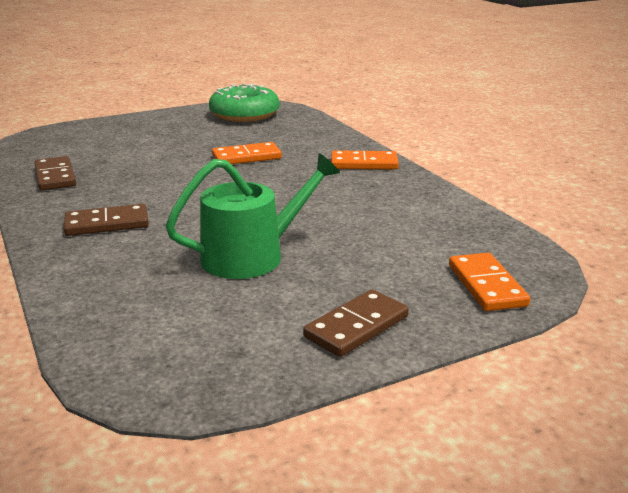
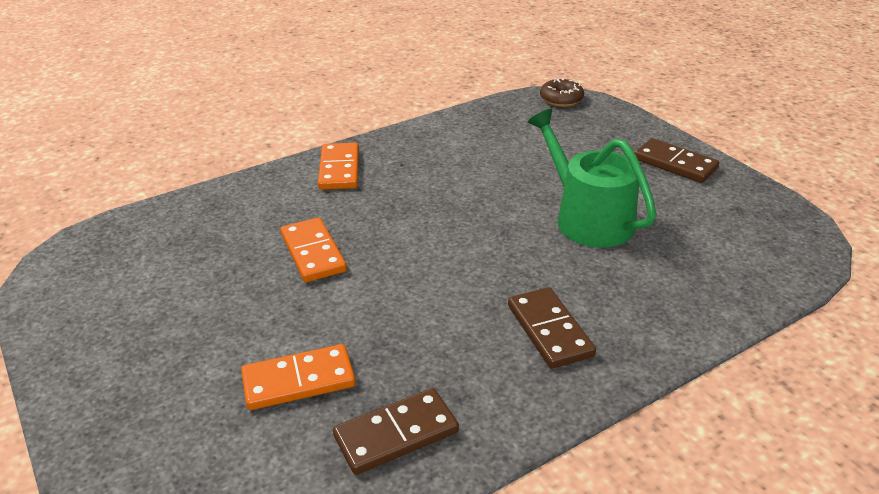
camera: 95 degrees left, 10 degrees up
(244, 115) = (107, 278): green donut -> none
(487, 285) = (590, 117): orange domino -> orange domino (298, 380)
(537, 272) = (561, 99): none -> brown donut

